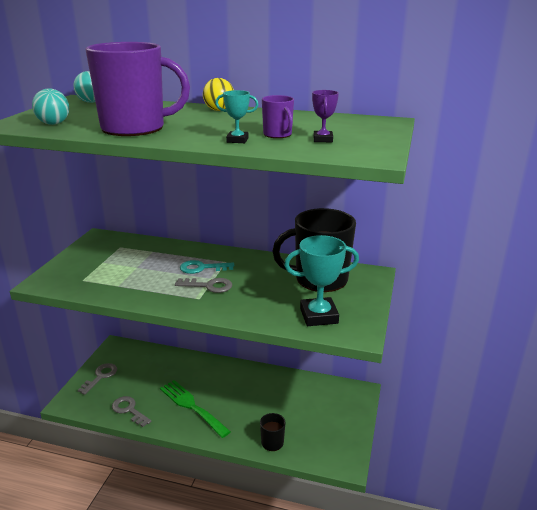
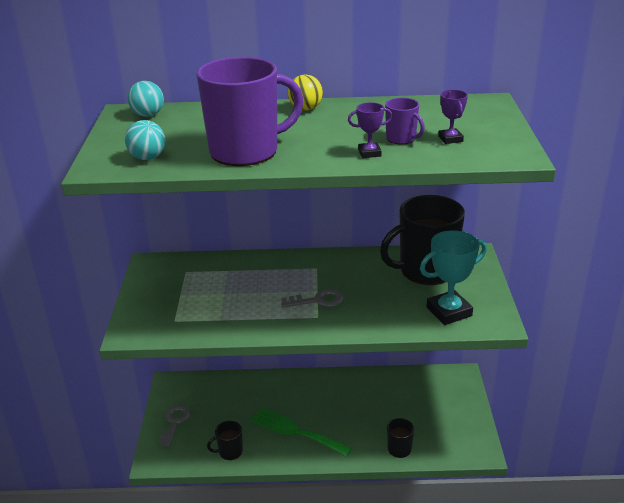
camera: 15 degrees left, 5 degrees up
(129, 410) = (230, 451): grey key -> black mug
(202, 268) = (296, 281): turquoise key -> none
(237, 140) = (369, 153): turquoise trophy -> purple trophy

